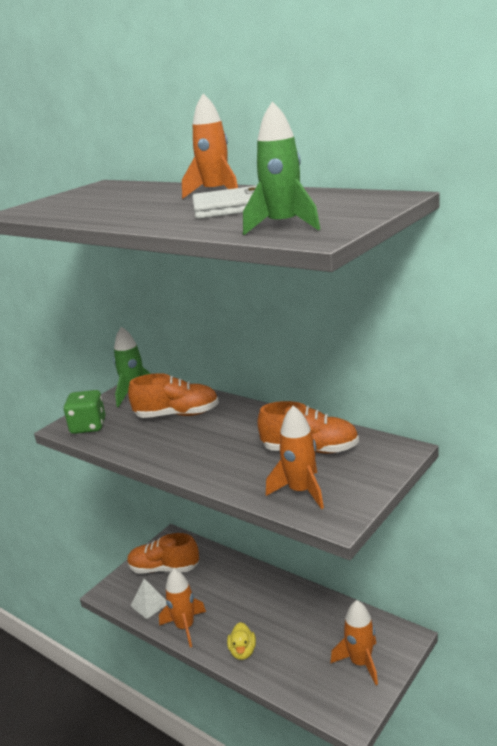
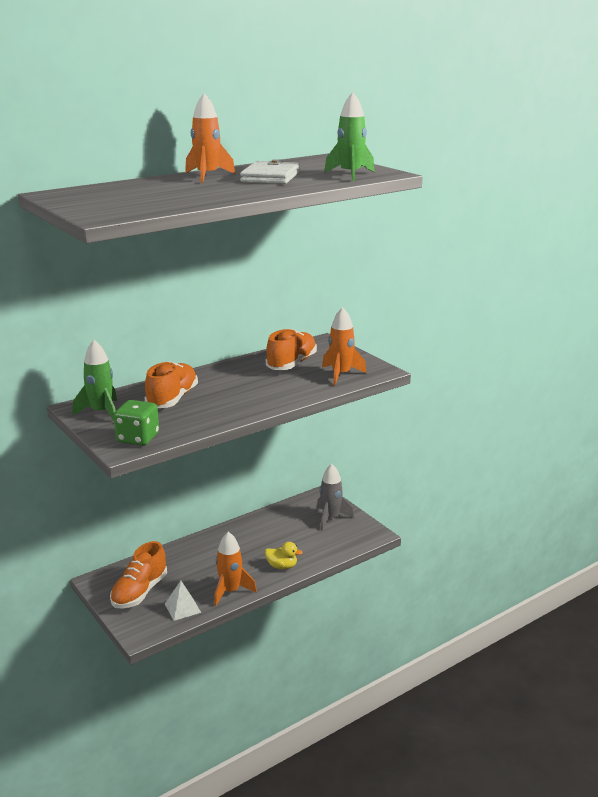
camera: 75 degrees left, 0 degrees up
(360, 663) = (330, 518): orange rocket -> grey rocket

